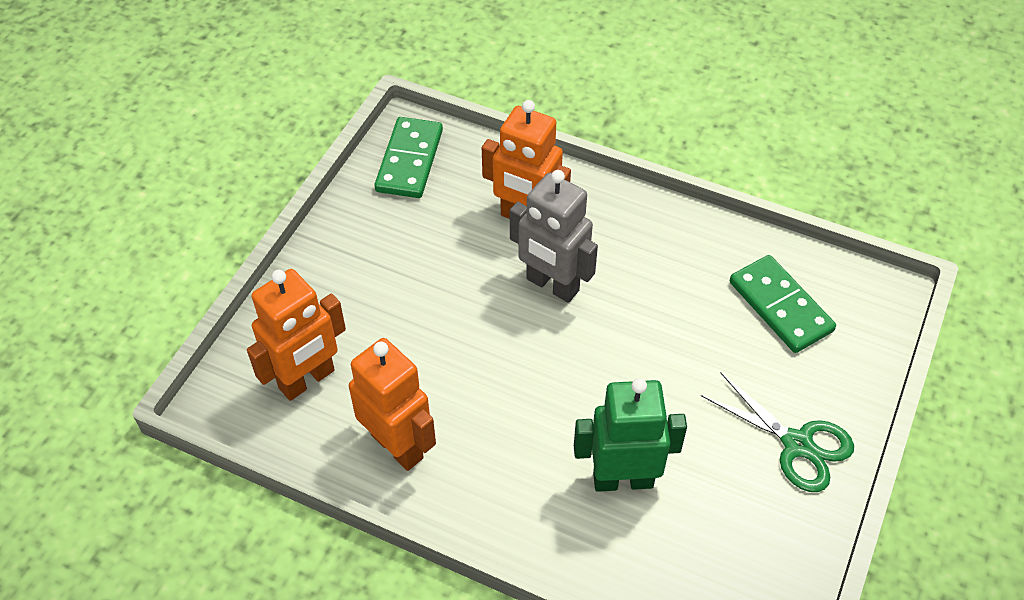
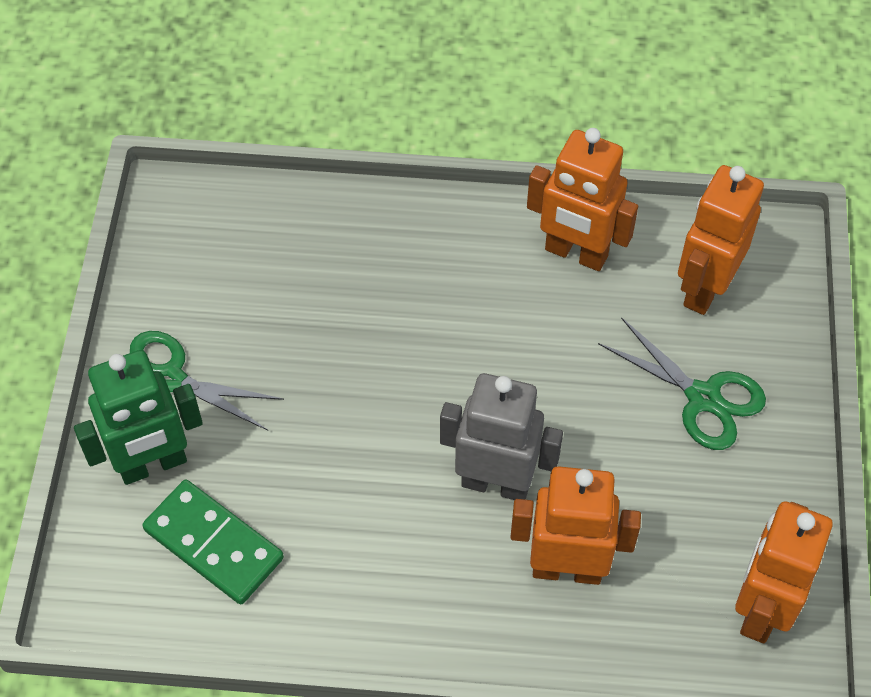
camera: 160 degrees right, 5 degrees up
(363, 297) = (703, 398): none -> green scissors
(409, 160) = (761, 609): green domino -> orange robot
(623, 479) = (341, 290): green robot -> green robot (153, 465)

